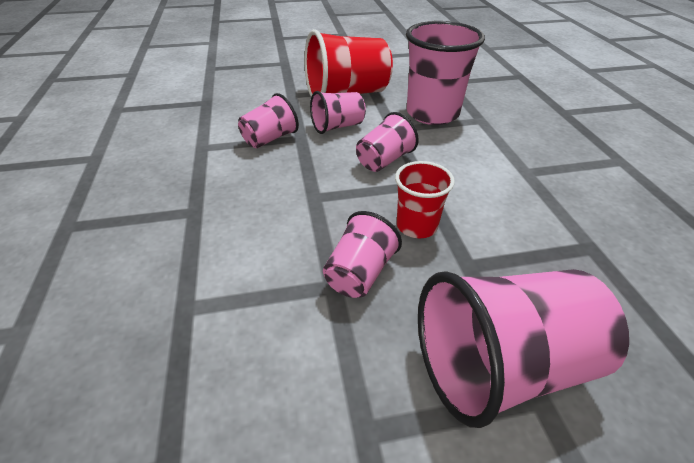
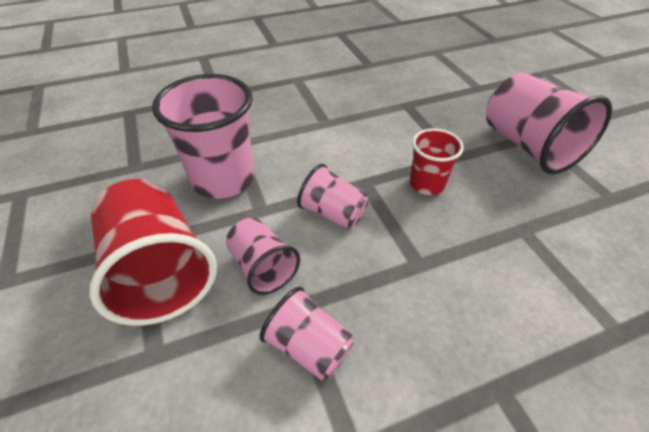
camera: 100 degrees left, 5 degrees up
(359, 273) = (500, 214): pink cup -> none

